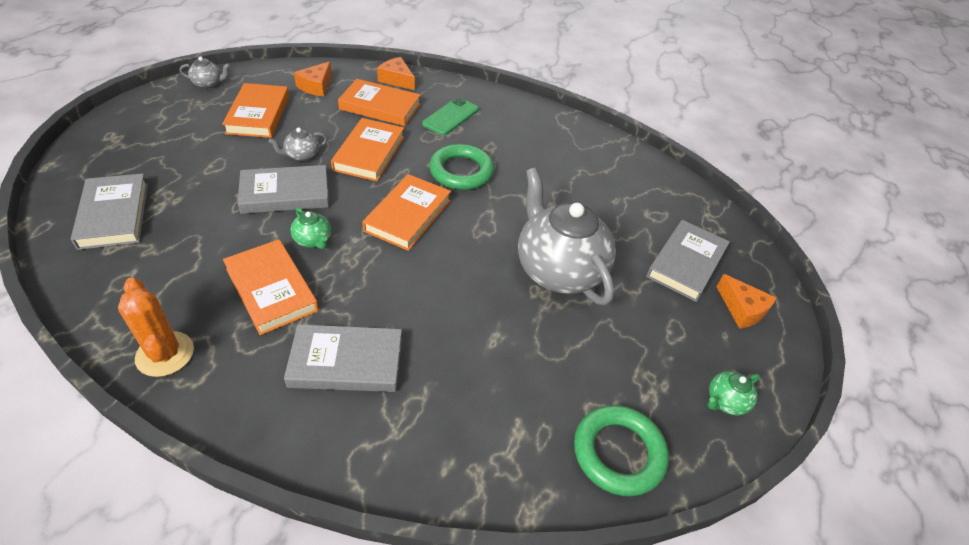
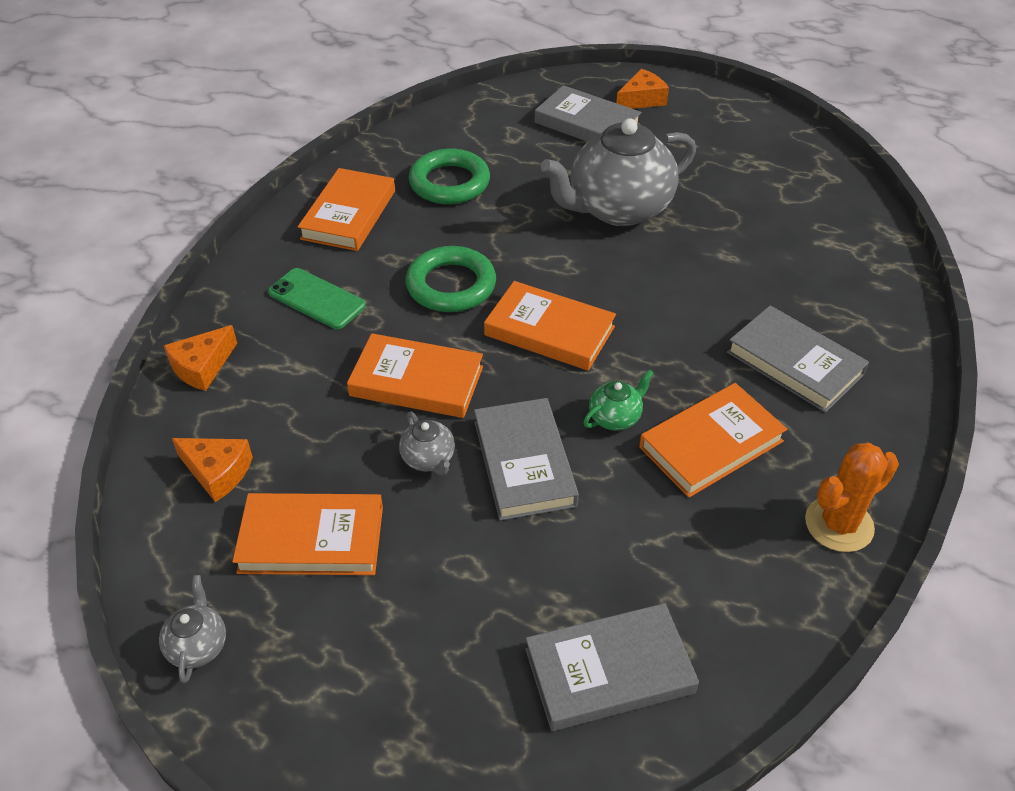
camera: 85 degrees left, 0 degrees up
(346, 362) = (794, 363): grey book -> grey book turned 45 degrees counterclockwise
(380, 107) = (288, 380): orange book -> orange book (349, 214)
(618, 453) = (826, 186): green ring -> green ring (449, 183)
(725, 401) = (752, 125): green teapot -> none

